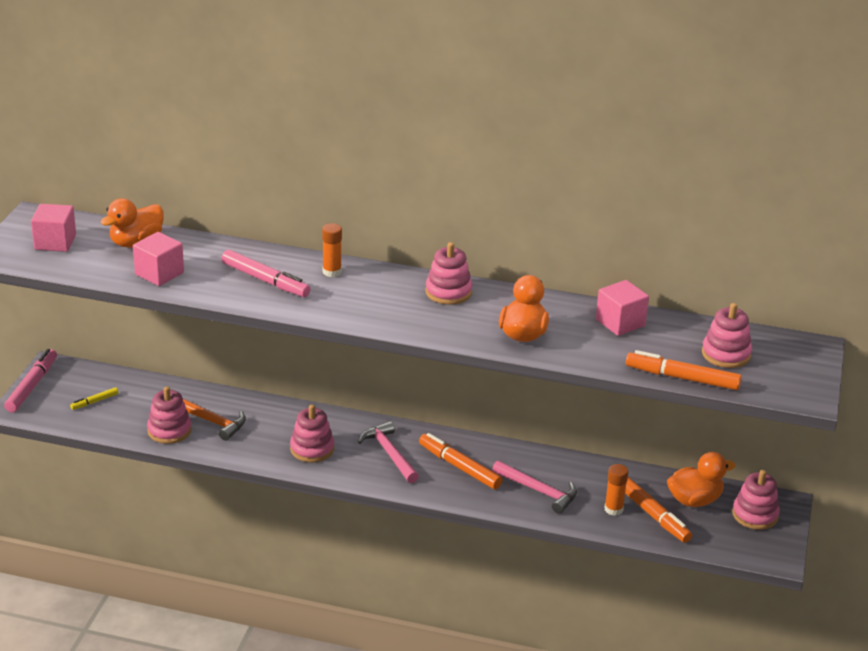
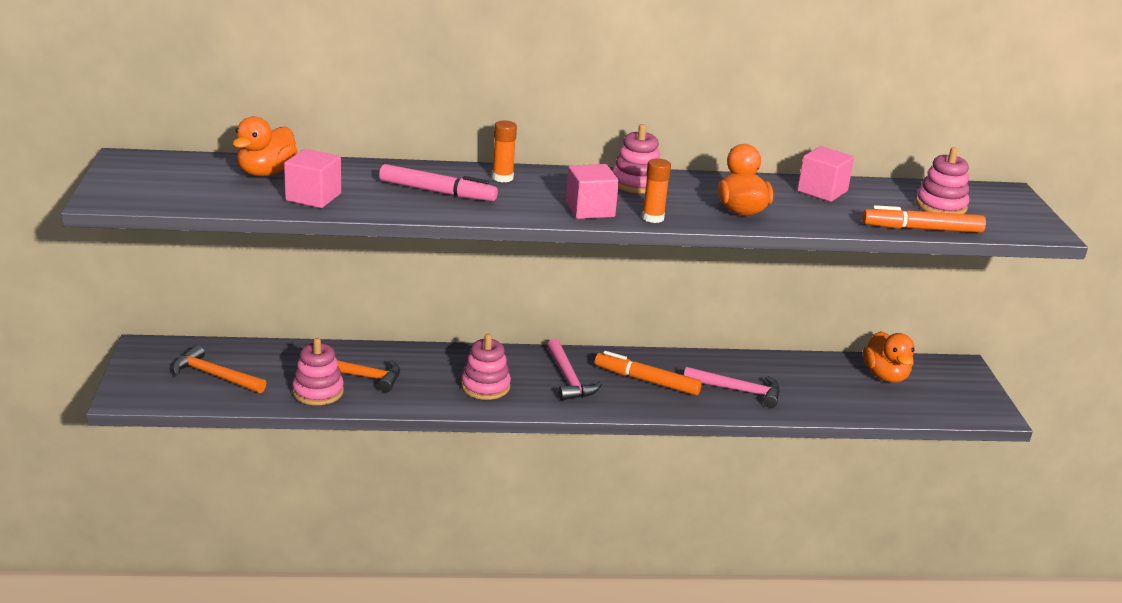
camera: 20 degrees left, 5 degrees down
(32, 386) = (130, 370): pink marker -> none
(55, 242) = (169, 180): pink cube -> pink cube (590, 210)
(94, 402) = (215, 375): yellow marker -> orange hammer
(389, 453) = (568, 379): pink hammer -> pink hammer turned 150 degrees counterclockwise
(613, 509) = (819, 395): orange glue stick -> orange glue stick (653, 218)
(652, 514) = (857, 394): orange marker -> none
(694, 500) = (885, 376): orange duck -> orange duck turned 120 degrees clockwise
(755, 515) = (947, 380): pink stacking toy -> none

